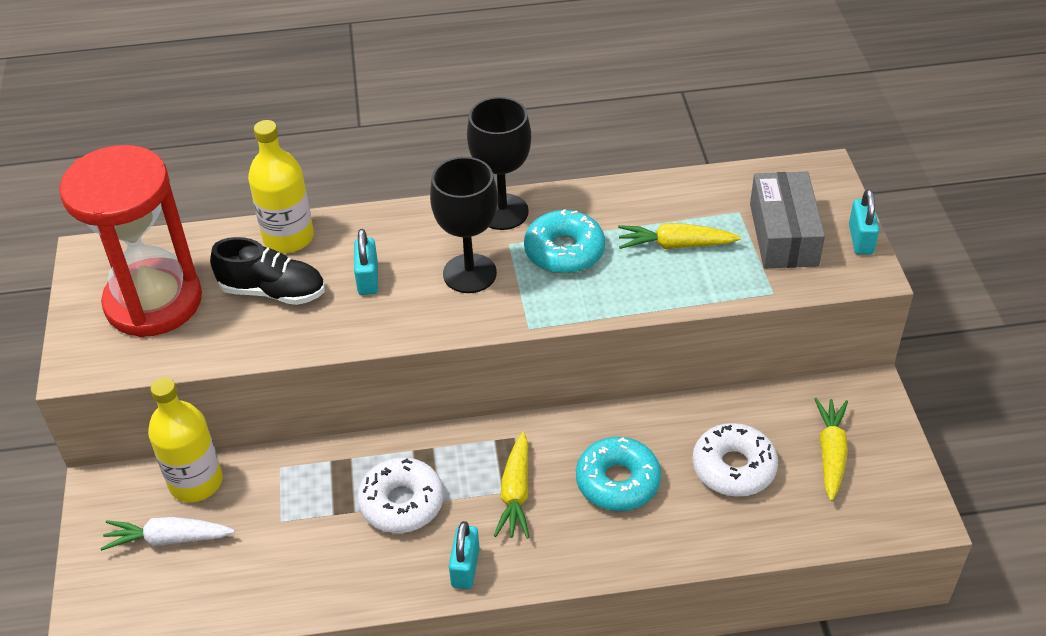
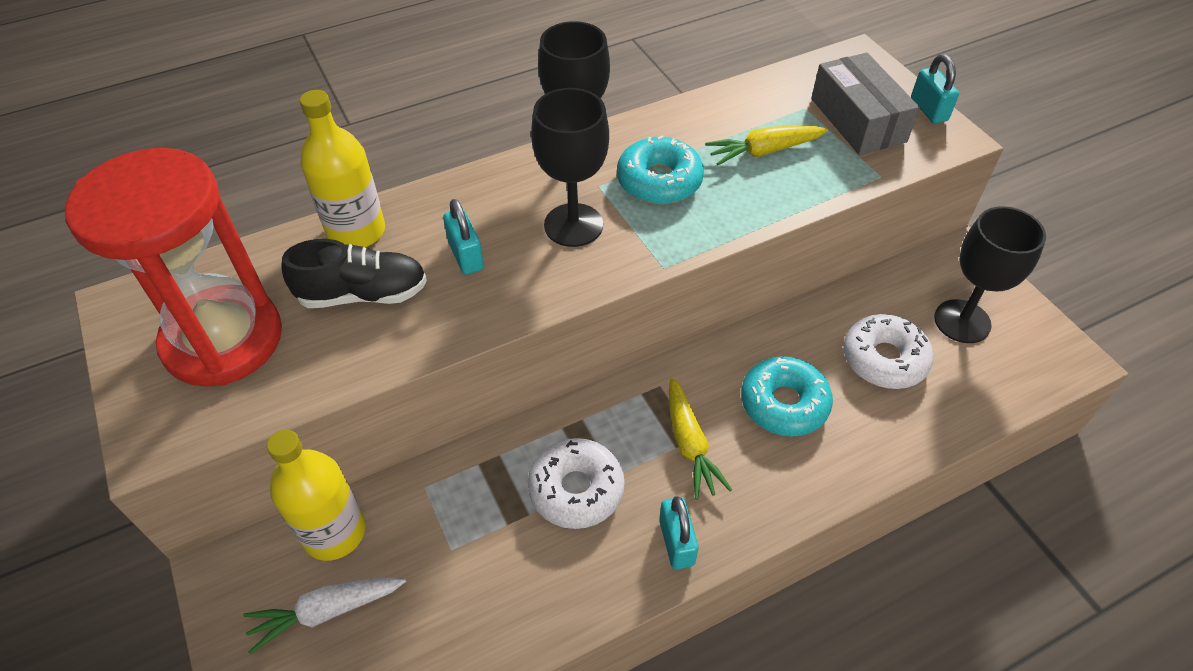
camera: 20 degrees left, 5 degrees up
(831, 453) = (962, 321): yellow carrot -> black goblet

